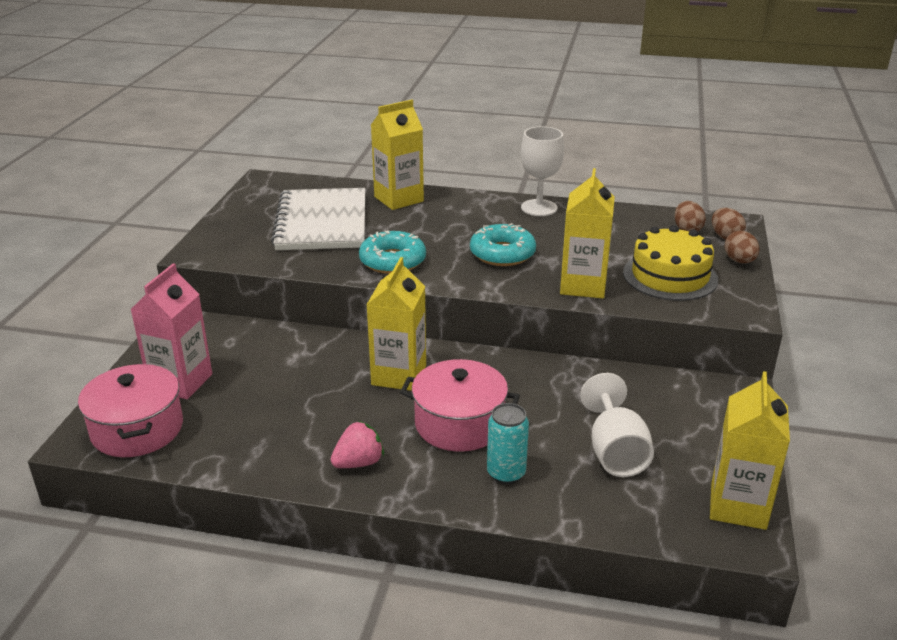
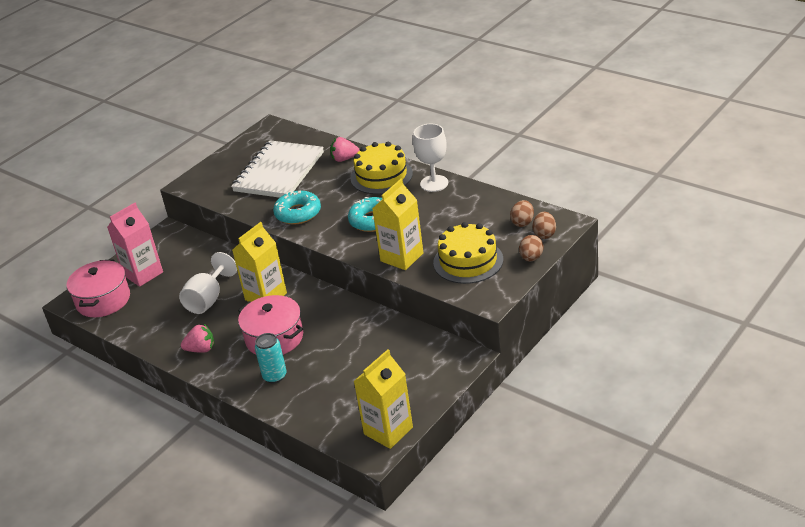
camera: 30 degrees right, 5 degrees up
(398, 199) = (344, 159): yellow carton -> pink strawberry
(465, 209) = (381, 176): none -> yellow cake
(615, 452) = (348, 378): white goblet -> white goblet (208, 299)

